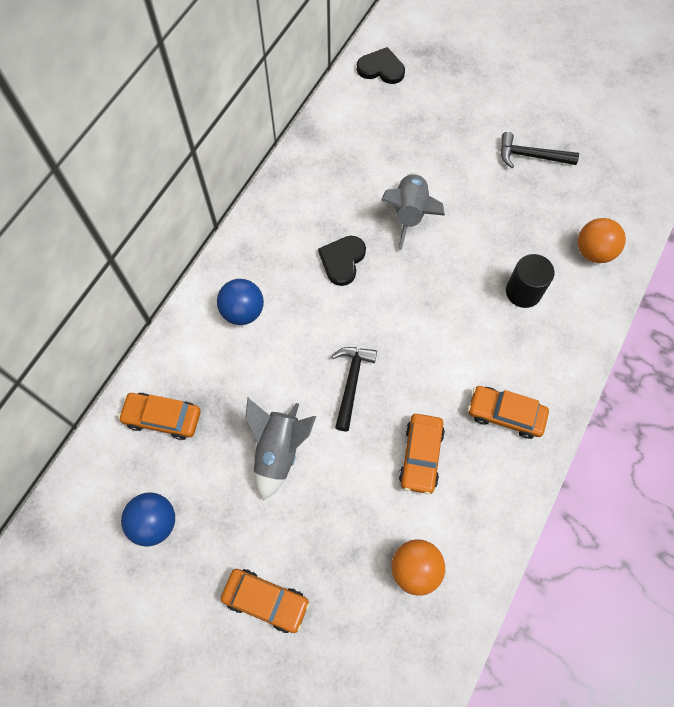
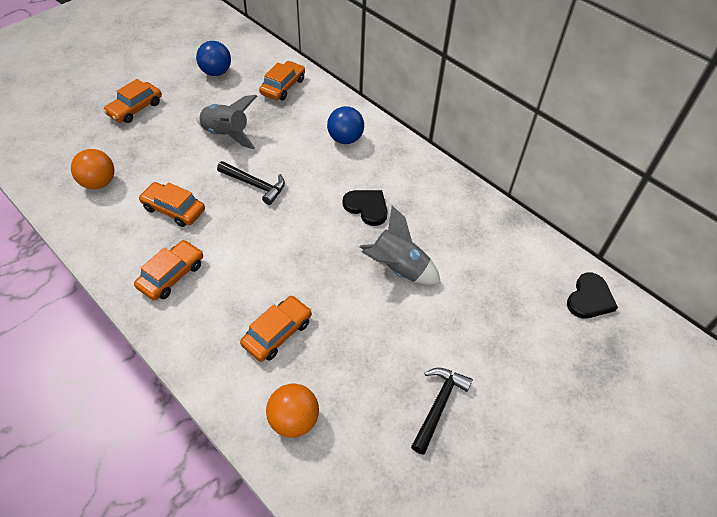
camera: 105 degrees right, 15 degrees down
(523, 292) = (277, 333): black cylinder -> orange car

